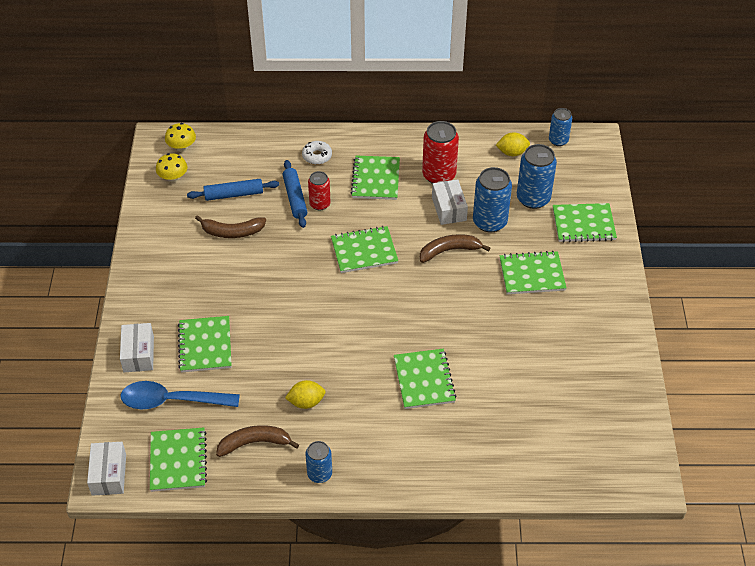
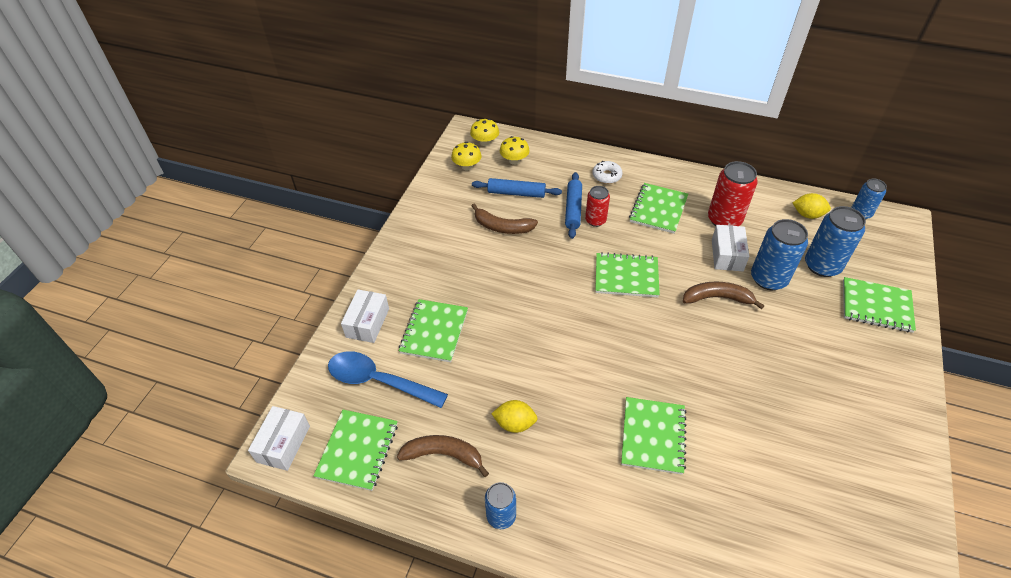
camera: 20 degrees right, 0 degrees up
(219, 160) = (514, 160): none -> yellow mushroom
(532, 274) = (805, 347): green notebook -> none

